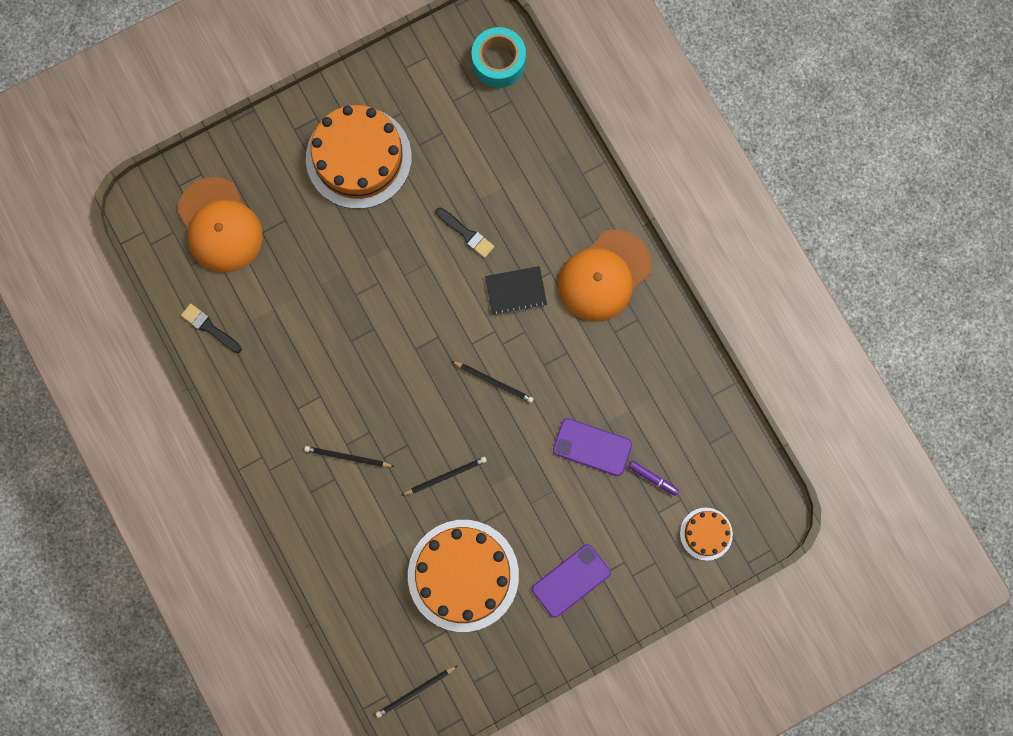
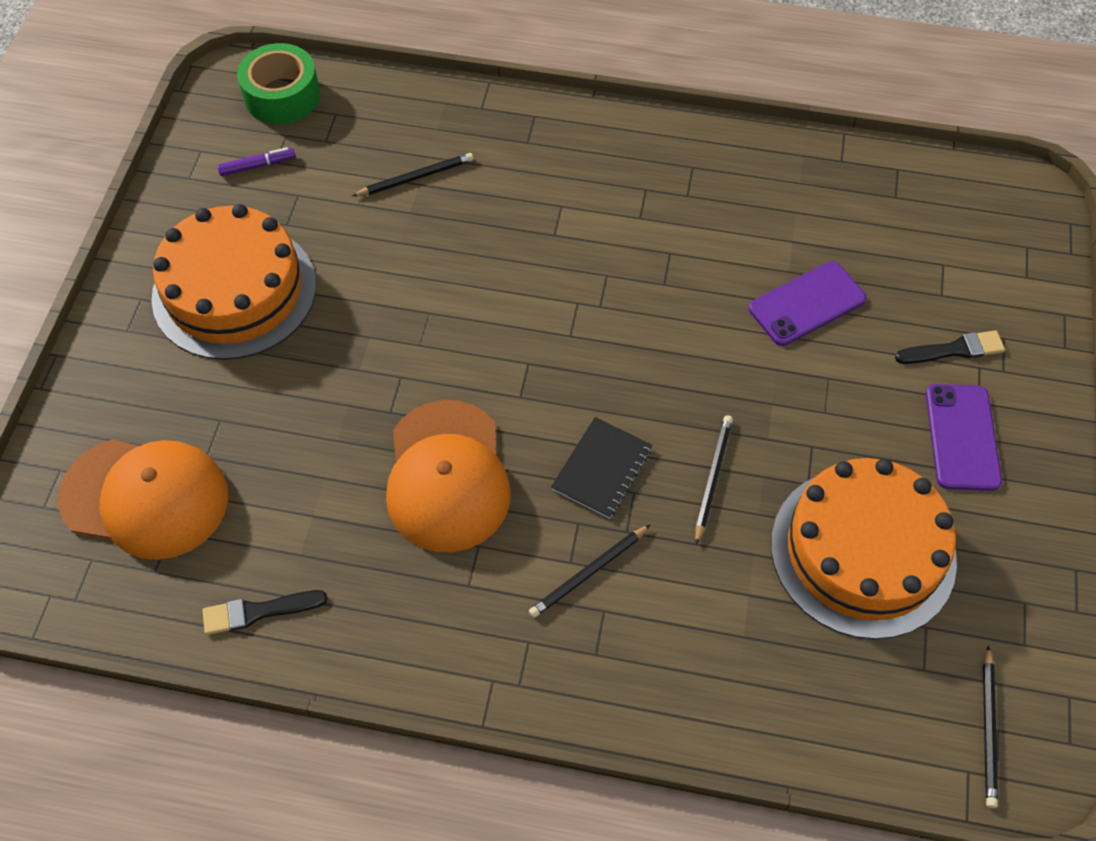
camera: 50 degrees left, 20 degrees down
(466, 234) = (436, 251): black brush -> black brush (954, 350)
(494, 382) = (638, 345): black pencil -> black pencil (416, 177)
(498, 62) = (282, 96): turquoise tape -> green tape
(516, 291) = (551, 251): black notebook -> black notebook (602, 469)
(604, 276) = (614, 163): orange cap -> orange cap (447, 476)
(653, 478) = (895, 272): purple marker -> purple marker (257, 166)
(706, 534) = (1004, 267): orange cake -> none

